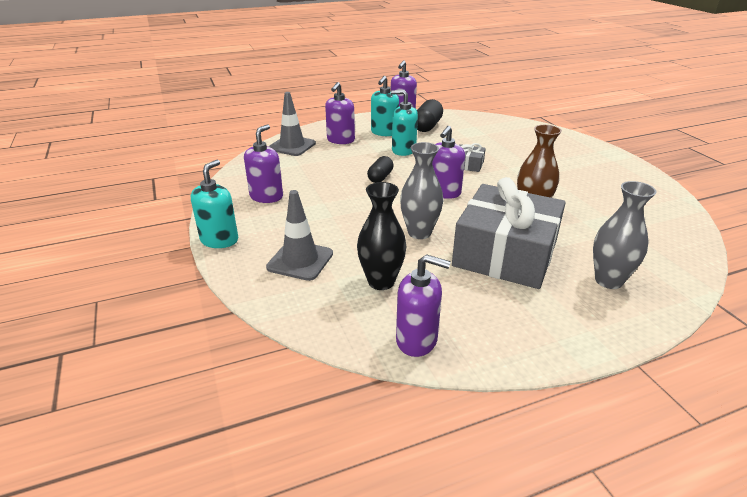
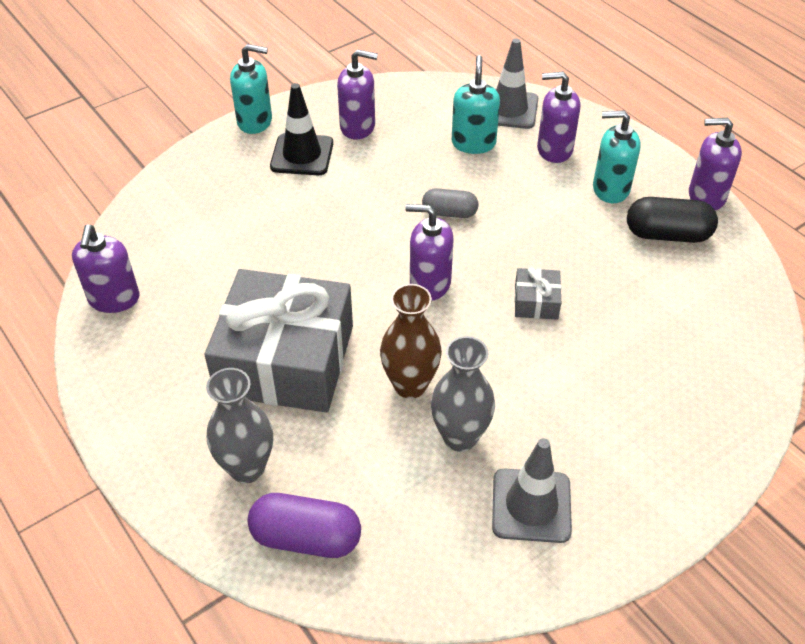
camera: 75 degrees right, 15 degrees up
(281, 223) = (302, 155): none -> black traffic cone
(300, 260) = (230, 188): grey traffic cone -> grey traffic cone (531, 505)
(380, 177) = (449, 213): black capsule -> grey capsule
(381, 282) = (204, 257): black vase -> none
(403, 150) = (552, 221): turquoise soap dispenser -> turquoise soap dispenser (473, 143)
(419, 233) = (313, 273): grey vase -> grey vase (460, 437)
(662, 262) = (306, 538): none -> purple capsule

